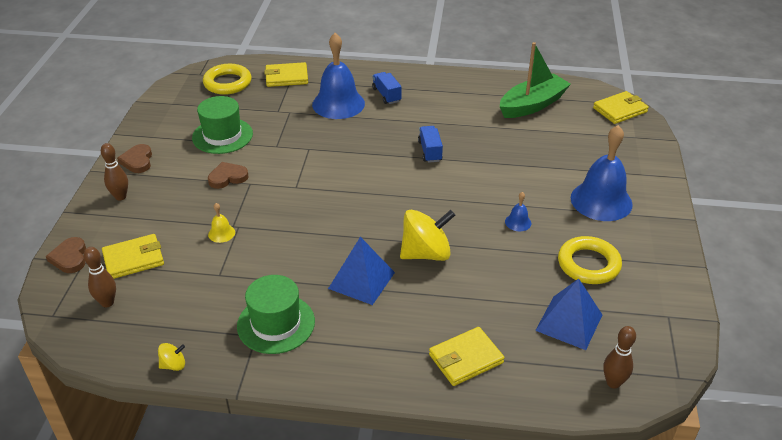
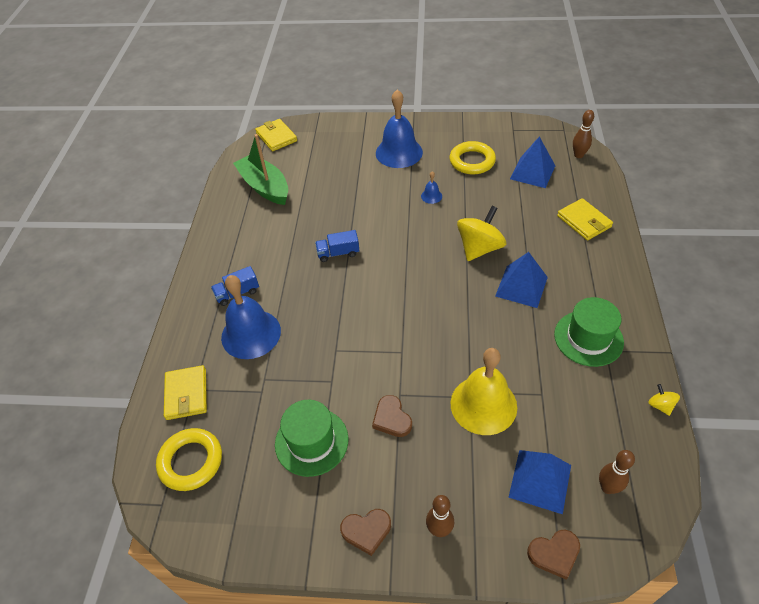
camera: 90 degrees left, 10 degrees up
(133, 259) = (540, 481): yellow wallet -> blue pyramid
(221, 233) = (483, 405): yellow bell -> yellow bell, size x2.38
(426, 253) = (479, 248): yellow spinning top -> yellow spinning top turned 60 degrees clockwise

